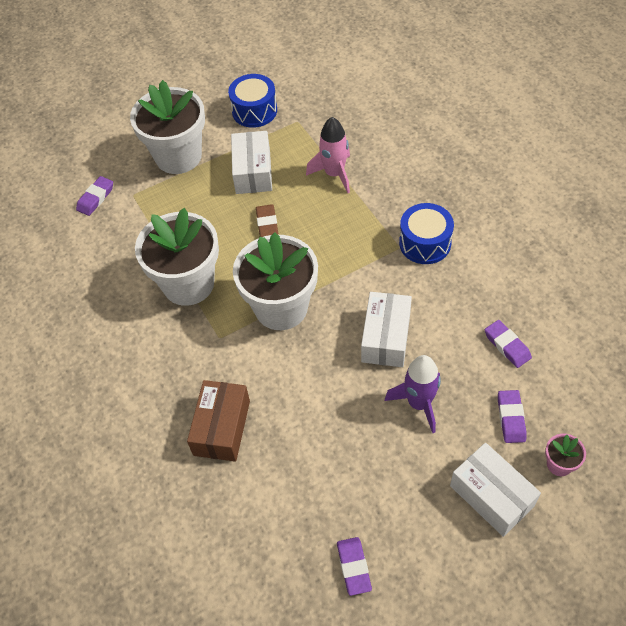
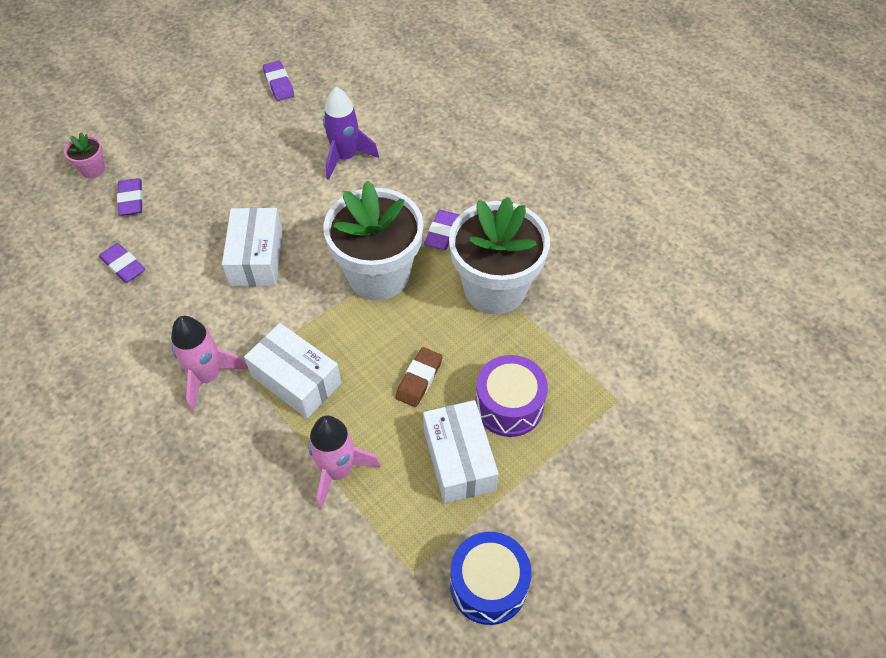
camera: 165 degrees right, 0 degrees up
(96, 198) = (666, 388): purple eraser -> purple eraser (442, 232)
(178, 156) = (579, 474): white flower pot -> none
(208, 199) = (509, 405): none -> purple drum
(221, 428) = (413, 159): brown box -> none
(267, 223) = (419, 379): brown eraser -> brown eraser turned 45 degrees clockwise
(419, 403) = (222, 201): purple rocket -> purple rocket (345, 157)
(425, 243) = (208, 376): blue drum -> pink rocket
(491, 496) = (159, 140): white box -> white box (296, 380)

